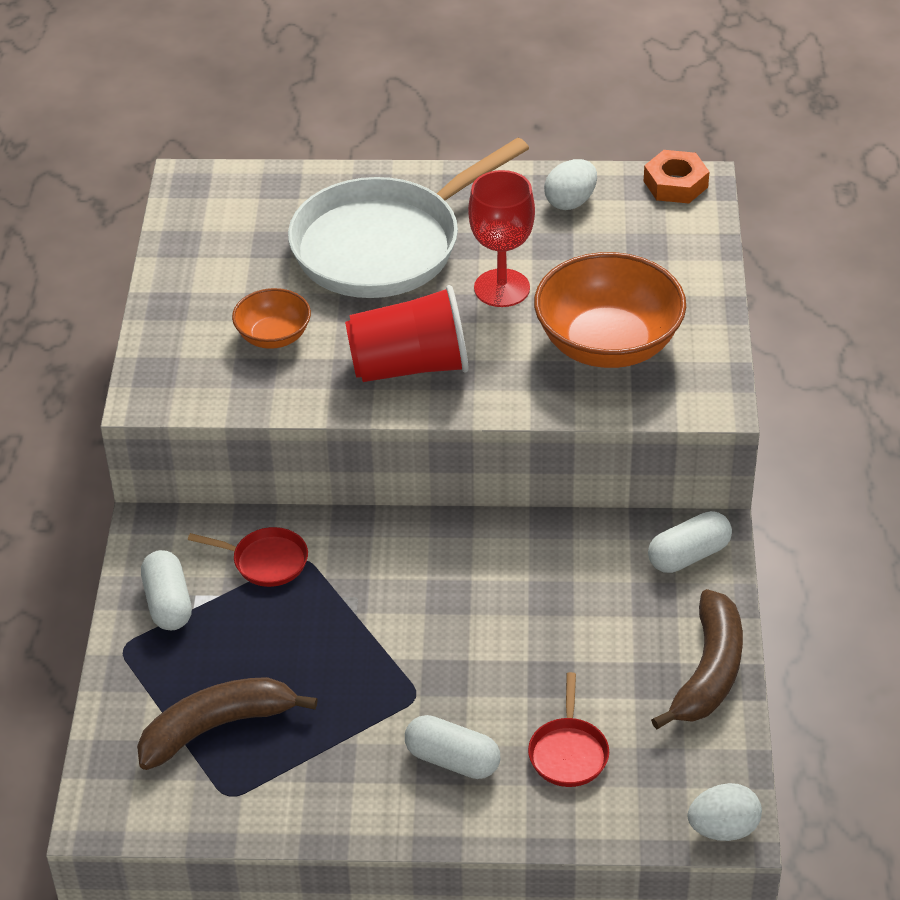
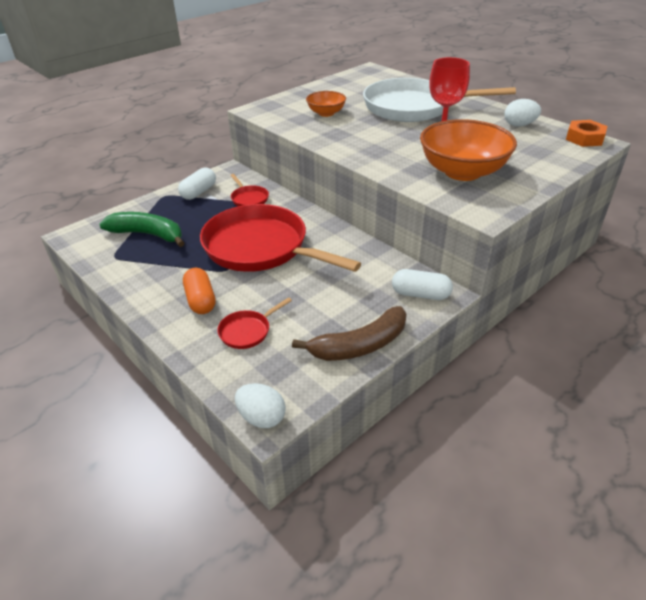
camera: 45 degrees right, 5 degrees down
(217, 727) = (148, 234): brown banana -> green banana
(410, 366) = (361, 141): red cup -> none
(410, 630) = (261, 248): none -> red pan
(452, 760) = (200, 300): white capsule -> orange capsule

